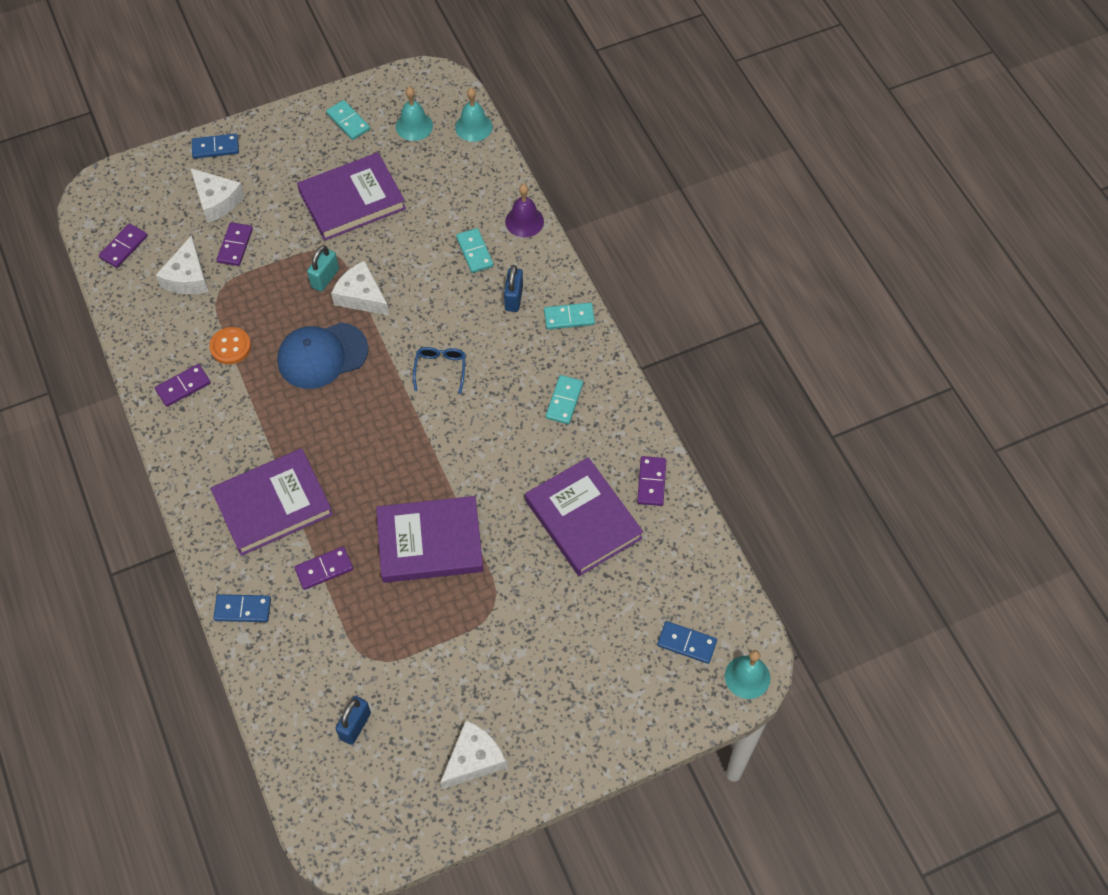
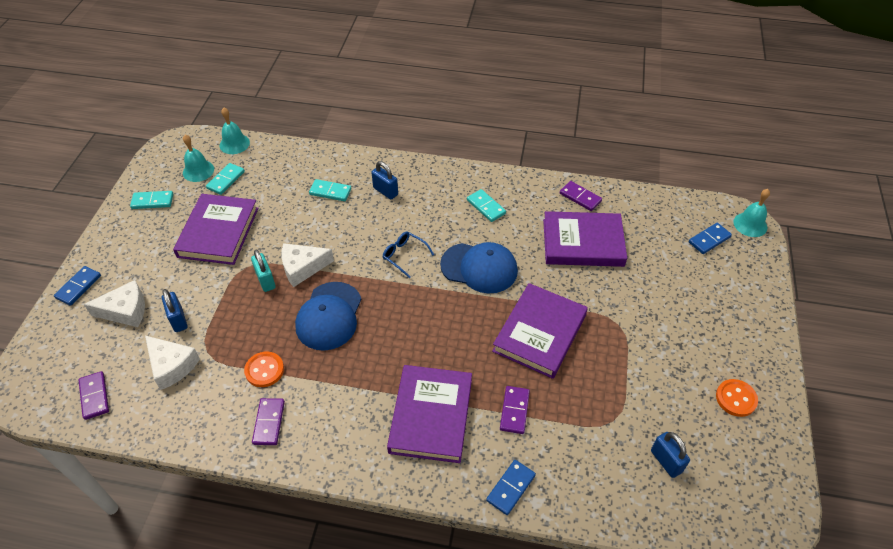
camera: 55 degrees left, 10 degrees down
(235, 245) = (178, 320): purple domino -> blue padlock
(473, 759) = (736, 398): white cheese -> orange button
(474, 443) = (479, 268): none -> blue cap
(524, 221) = (333, 157): purple bell -> none
(569, 317) = (426, 173): turquoise domino -> turquoise domino (226, 180)

